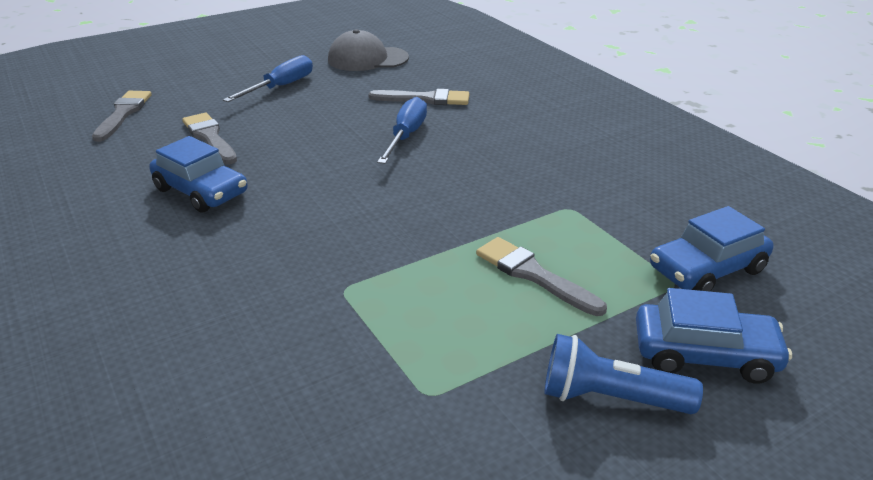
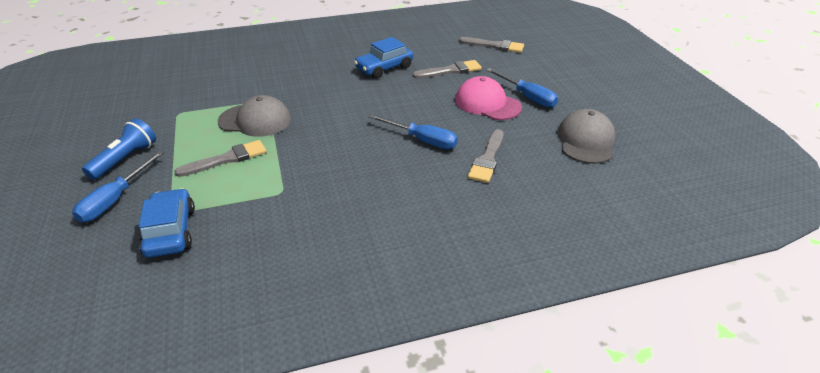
camera: 105 degrees right, 5 degrees up
(303, 107) = (487, 103): none -> pink cap
(414, 281) = (255, 120): none -> grey cap
(704, 354) = (115, 199): blue car -> blue screwdriver

